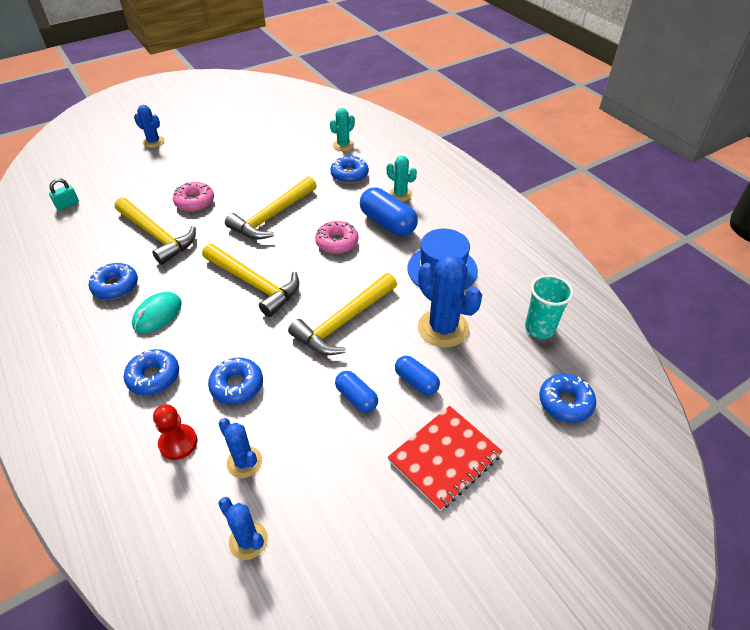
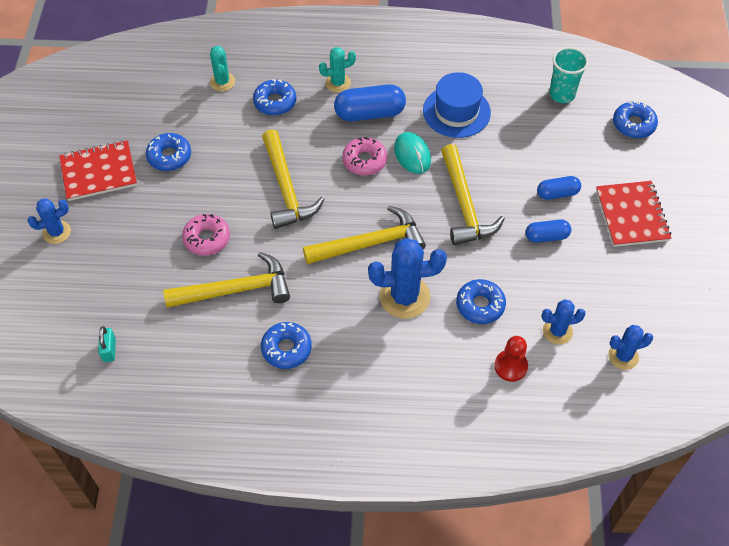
camera: 55 degrees left, 10 degrees up
(153, 377) = (428, 358): blue donut -> blue donut (169, 156)
(157, 314) = (353, 329): turquoise mouse -> turquoise mouse (412, 155)
(216, 135) = (99, 172): none -> red notebook
(443, 328) = (519, 148): blue cactus -> blue cactus (404, 297)

